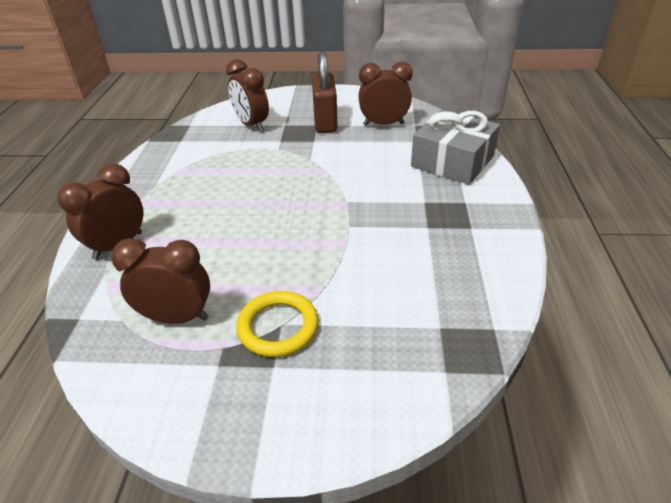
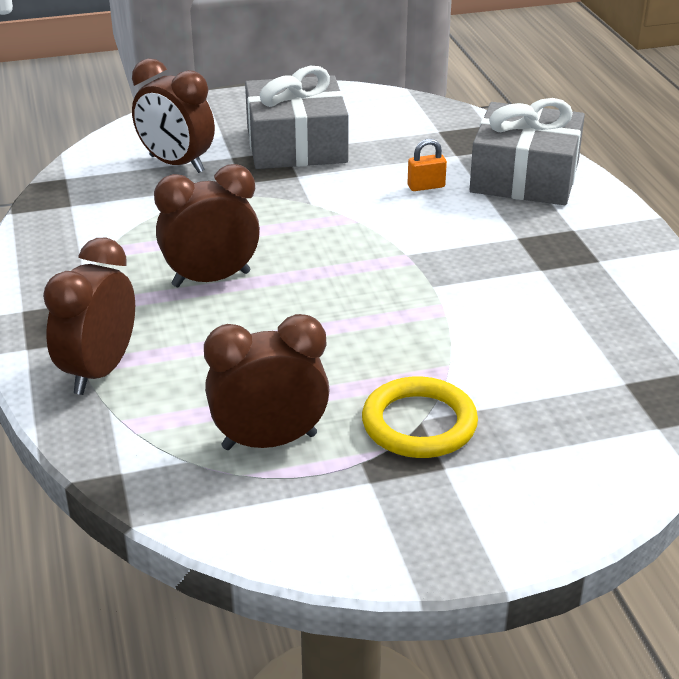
camera: 20 degrees left, 5 degrees down
(325, 122) = (296, 145): brown padlock -> grey gift
(383, 124) = (391, 136): brown clock -> brown clock (211, 279)
(385, 158) = (426, 186): none -> orange padlock

